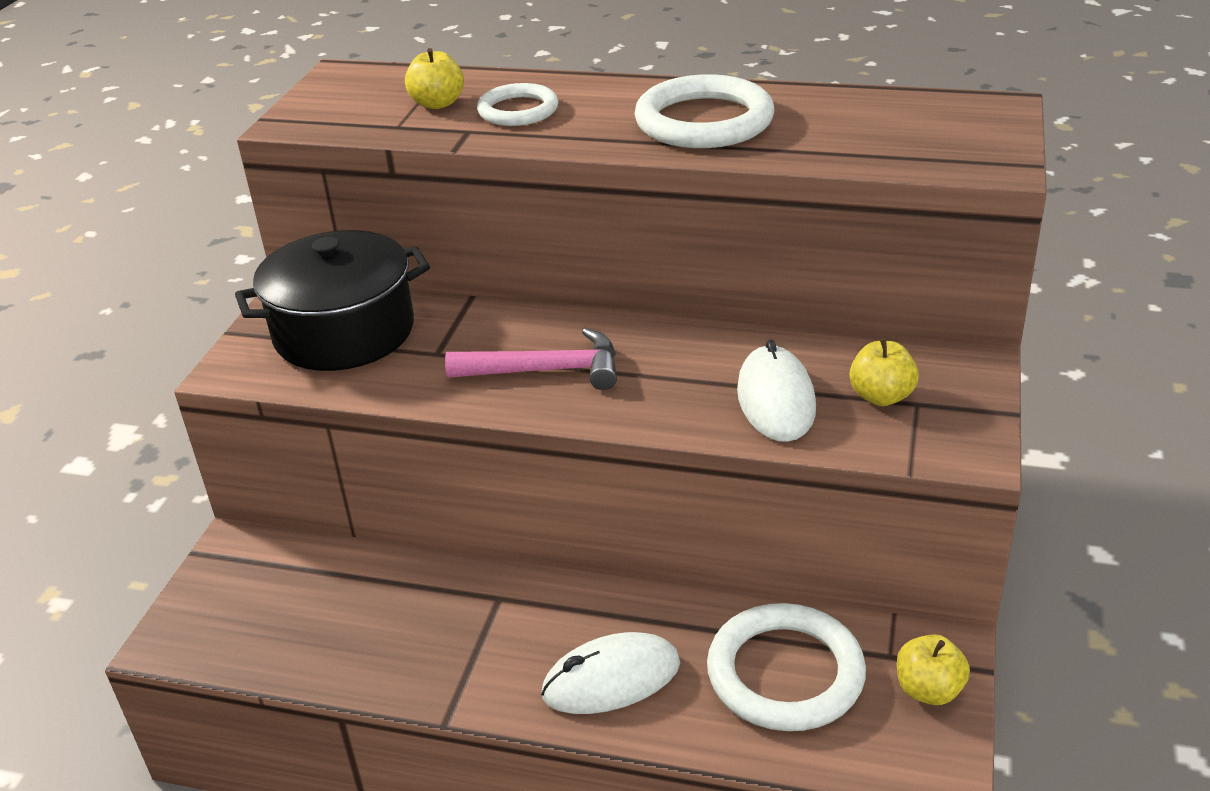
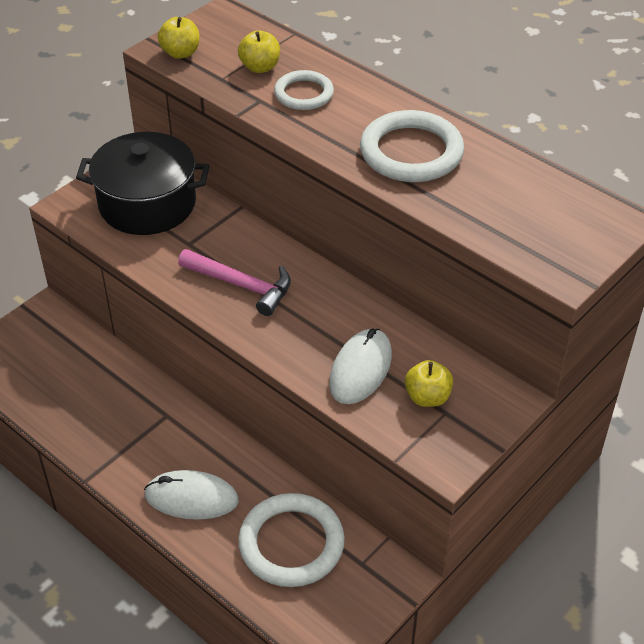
camera: 25 degrees right, 10 degrees up
(928, 690) = (366, 596): yellow apple -> yellow apple (180, 53)

